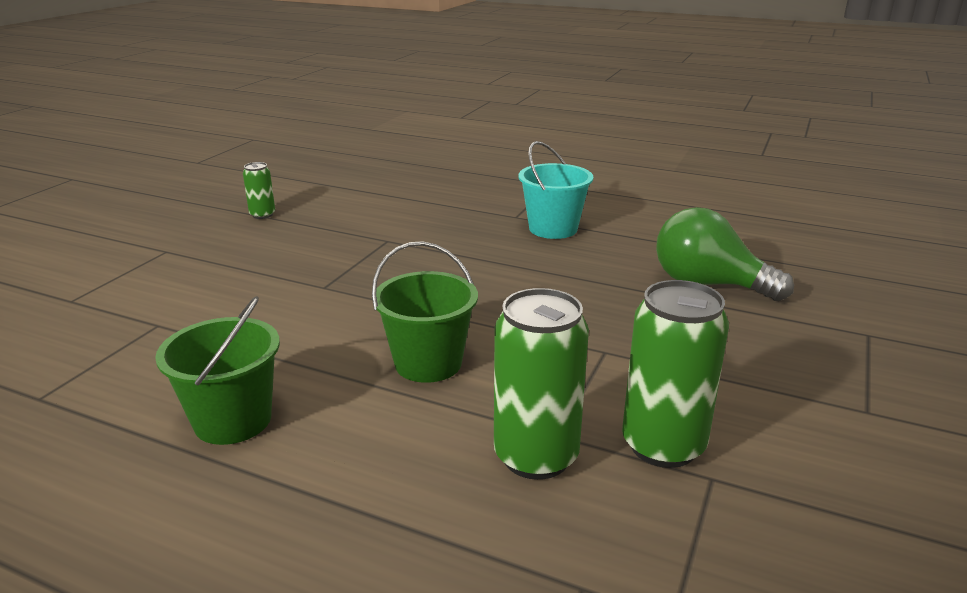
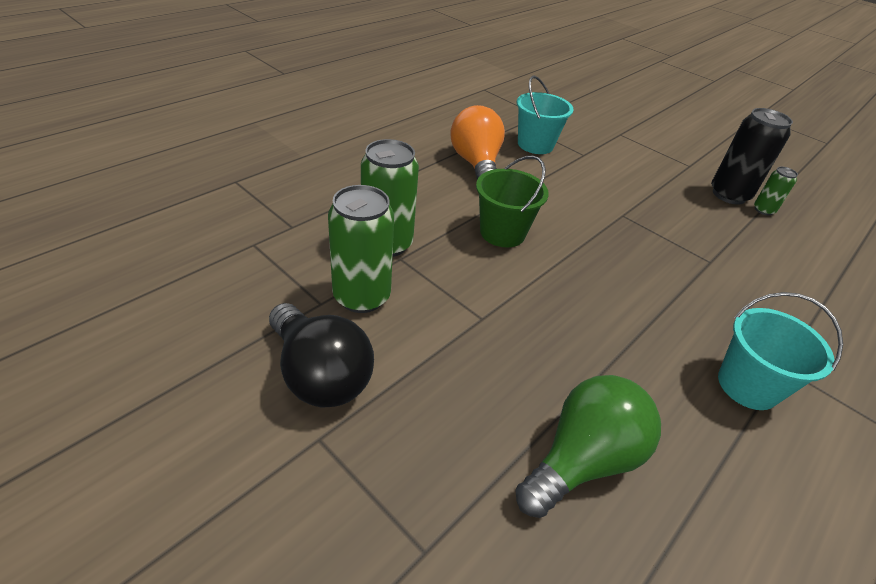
camera: 105 degrees right, 15 degrees up
(133, 371) = (535, 145): none -> turquoise bucket
(233, 420) = (476, 164): green bucket -> orange light bulb
(236, 230) = (729, 195): none -> black can
(806, 437) = (320, 374): none -> black light bulb

